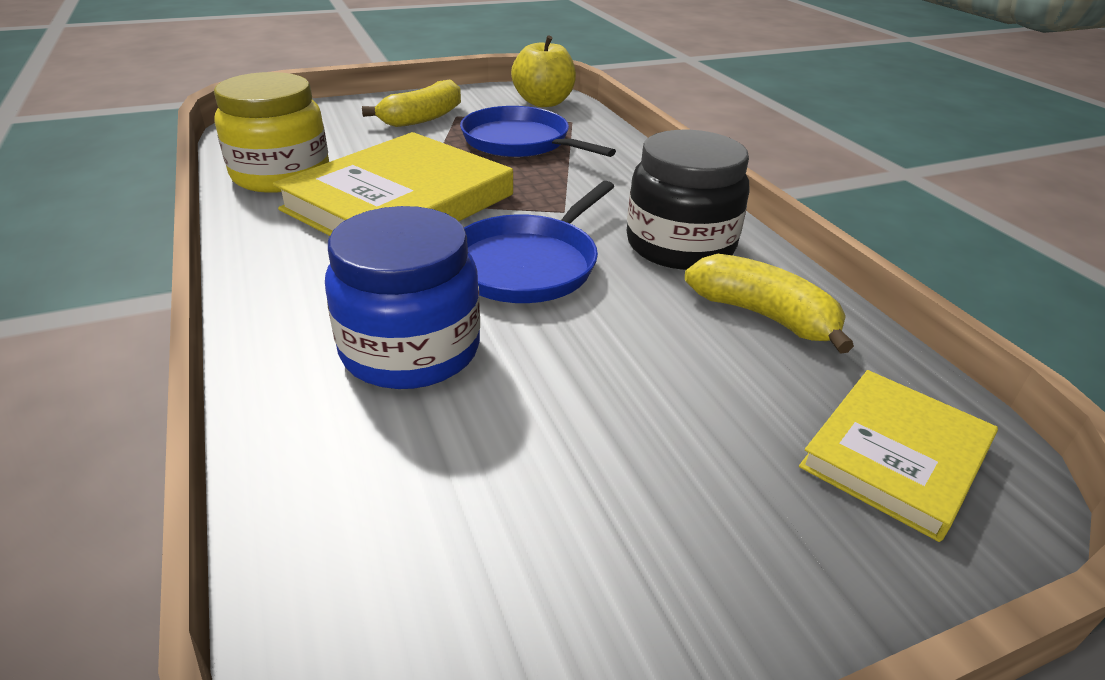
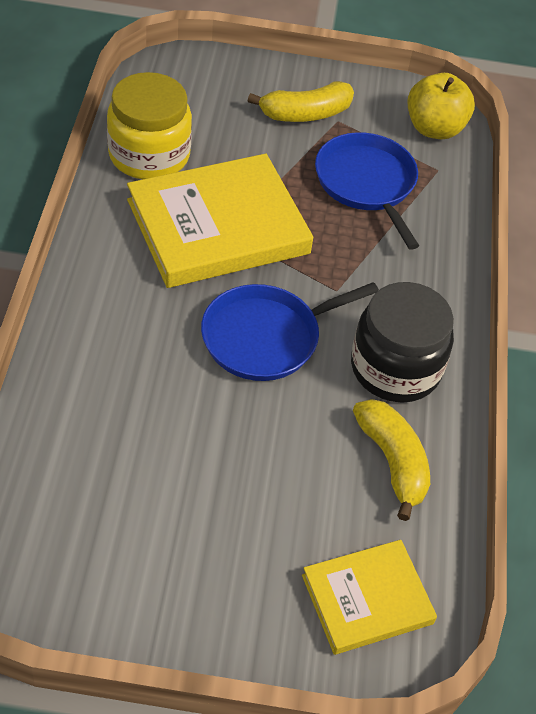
camera: 25 degrees right, 15 degrees up
(410, 349) = (140, 380): blue jar -> none

